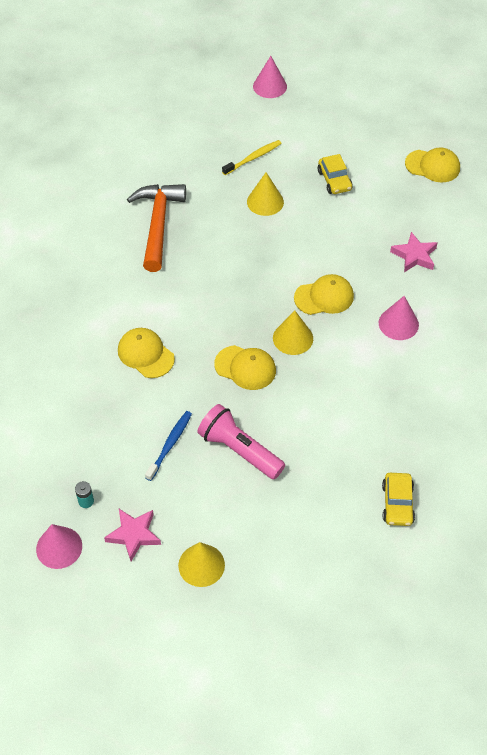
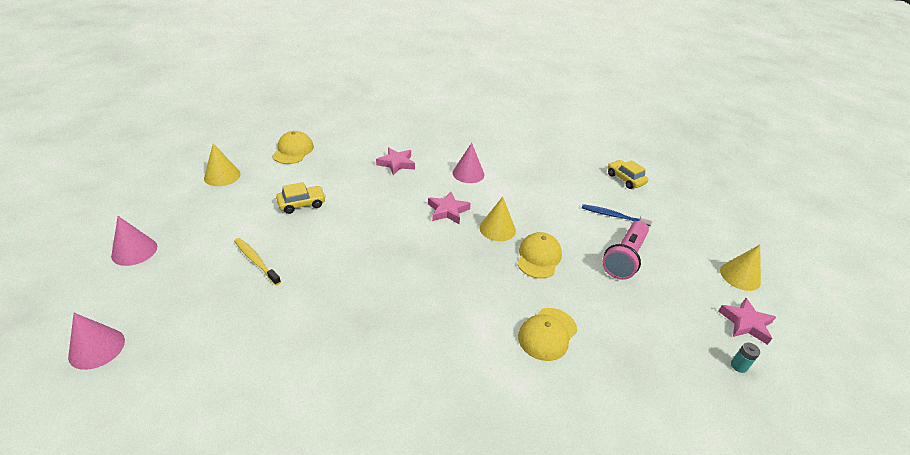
camera: 100 degrees left, 15 degrees down
(59, 547) = (799, 382): pink cone -> pink cone (97, 348)
(158, 224) = (355, 340): orange hammer -> none
(170, 445) = (643, 305): blue toothbrush -> blue toothbrush (614, 216)
(265, 202) = (326, 250): yellow cone -> yellow cone (222, 176)
(324, 297) = (447, 211): yellow cap -> pink star
(397, 503) = (625, 179): yellow car -> yellow car turned 120 degrees counterclockwise

